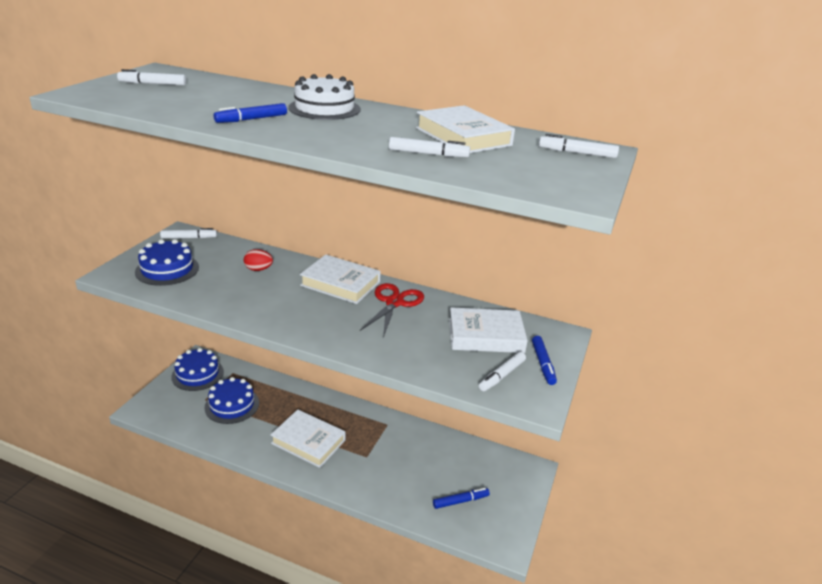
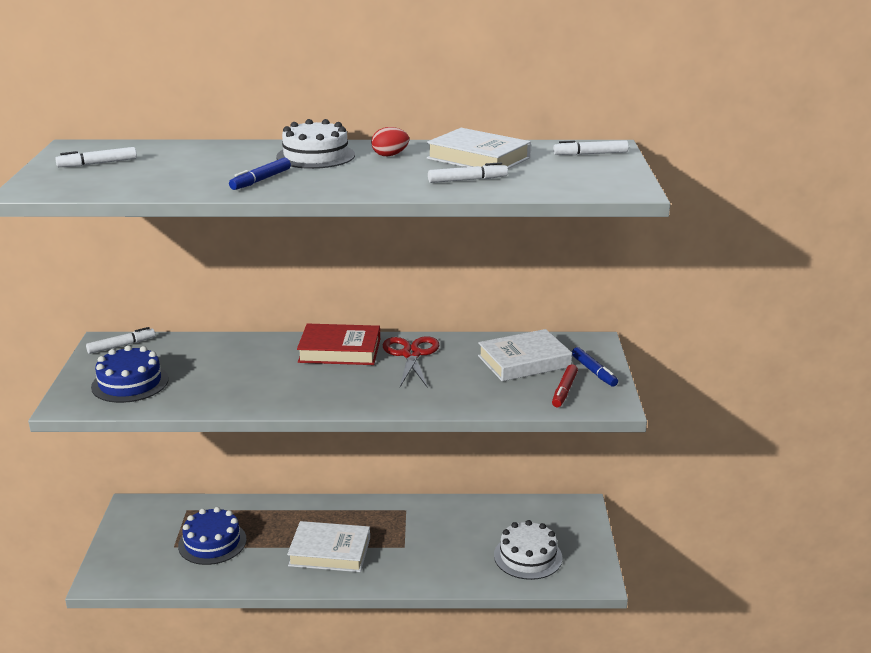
camera: 20 degrees left, 5 degrees down
(197, 374) = (144, 523): blue cake -> none
(258, 269) = (236, 358): red egg -> red egg (390, 155)
(340, 284) = (340, 350): white book -> red book
(460, 501) = (528, 556): blue marker -> white cake
(502, 376) = (564, 391): white marker -> red marker

